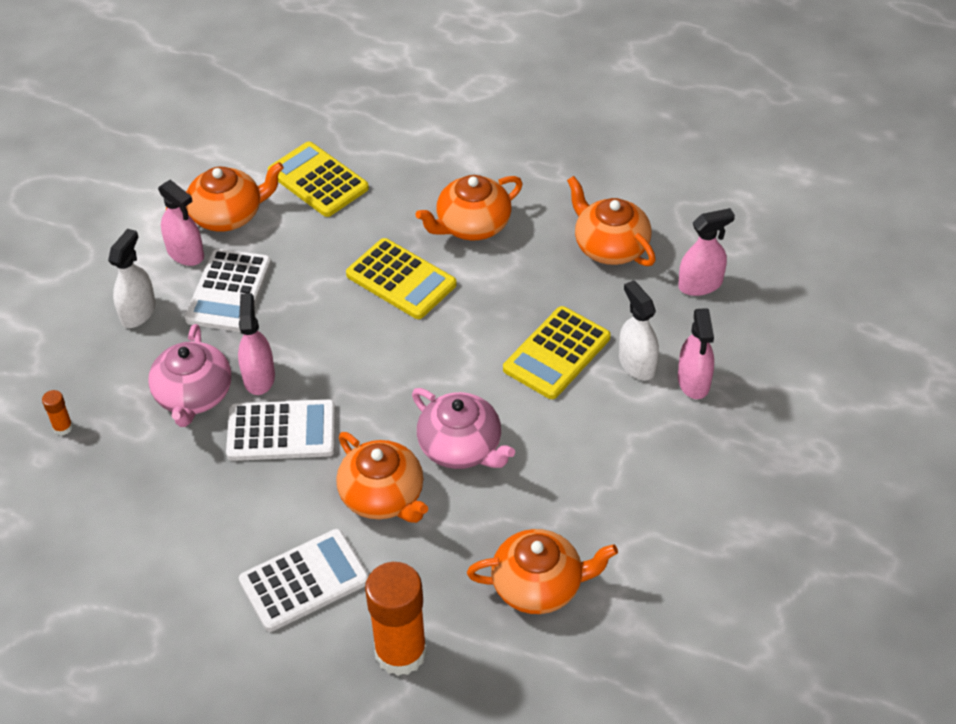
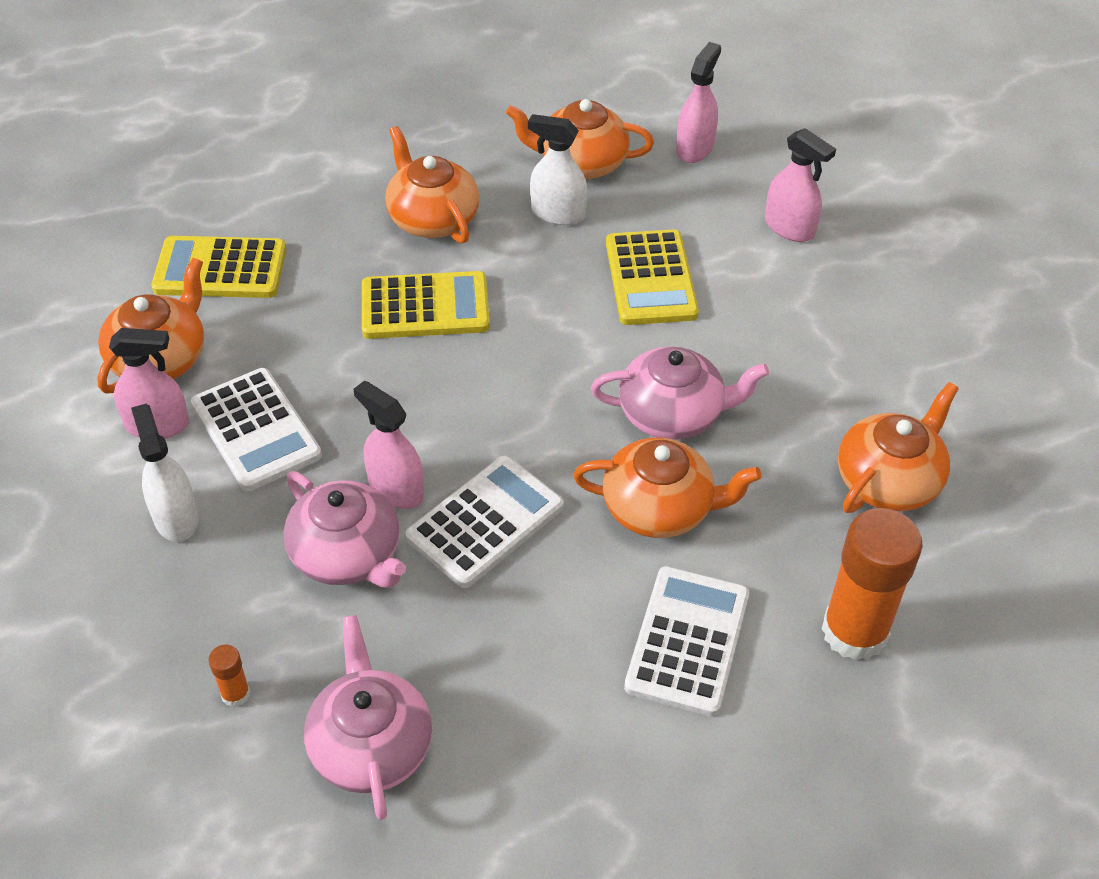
camera: 45 degrees left, 0 degrees up
(91, 504) = (371, 745): none -> pink teapot
(472, 225) = (432, 218): orange teapot -> orange teapot turned 135 degrees clockwise
(637, 364) = (727, 243): white spray bottle -> white spray bottle (558, 213)

